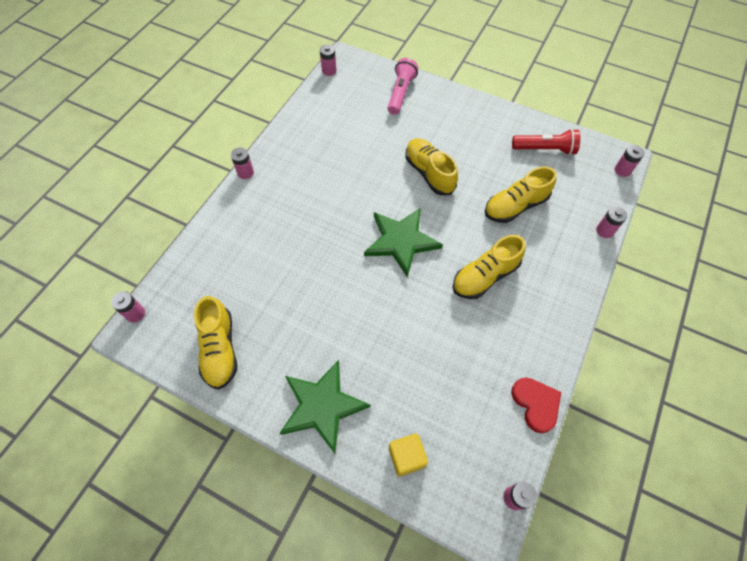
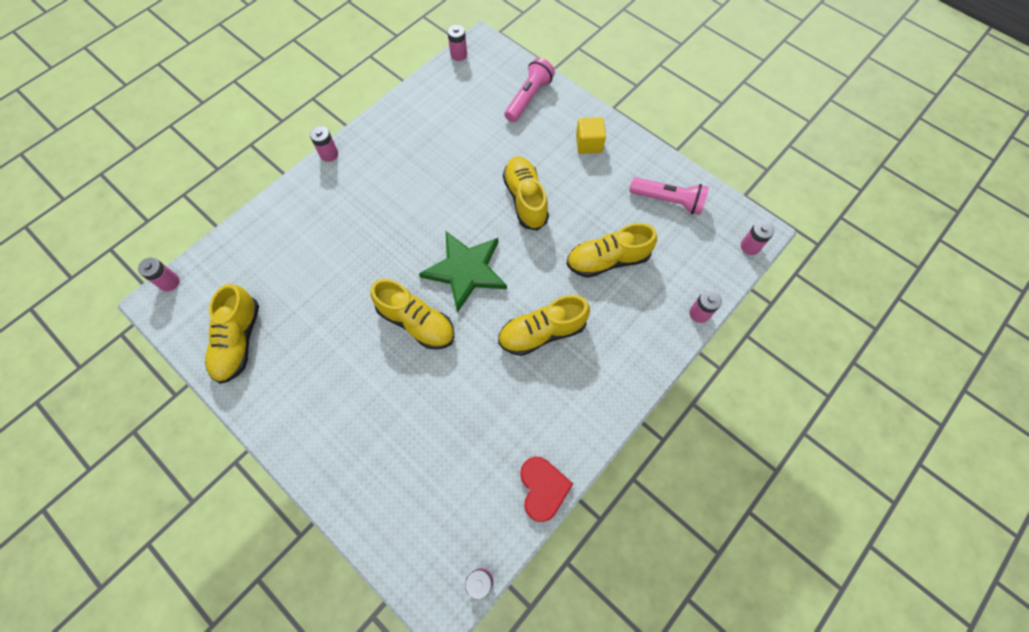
camera: 15 degrees right, 5 degrees up
(322, 406) = (319, 428): green star -> none
(375, 294) = (416, 322): none -> yellow shoe
(406, 457) = (385, 506): yellow cube -> yellow cube (589, 144)
(545, 149) = (668, 201): red flashlight -> pink flashlight

